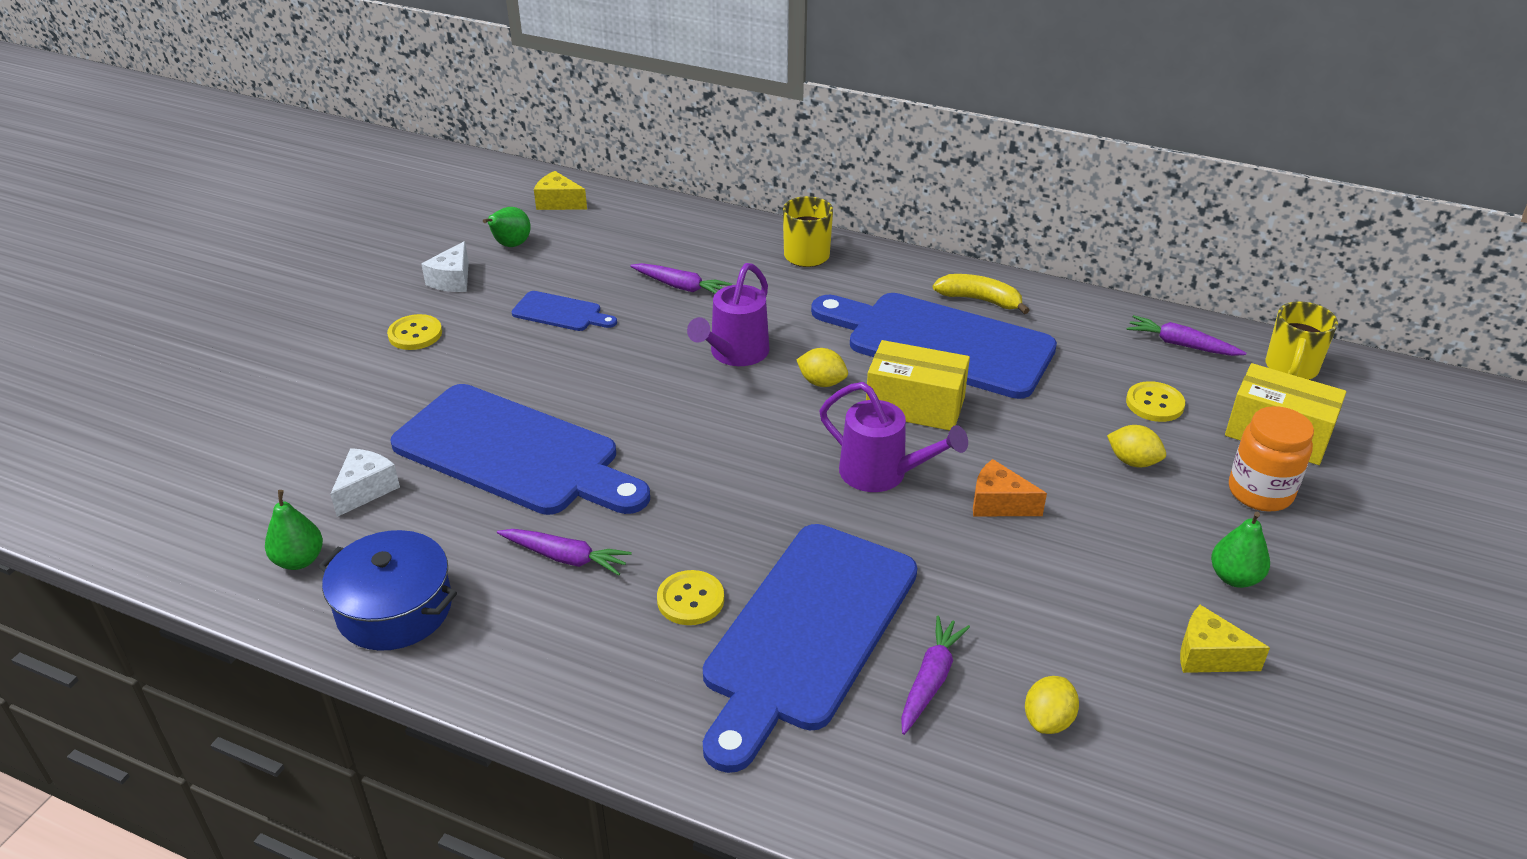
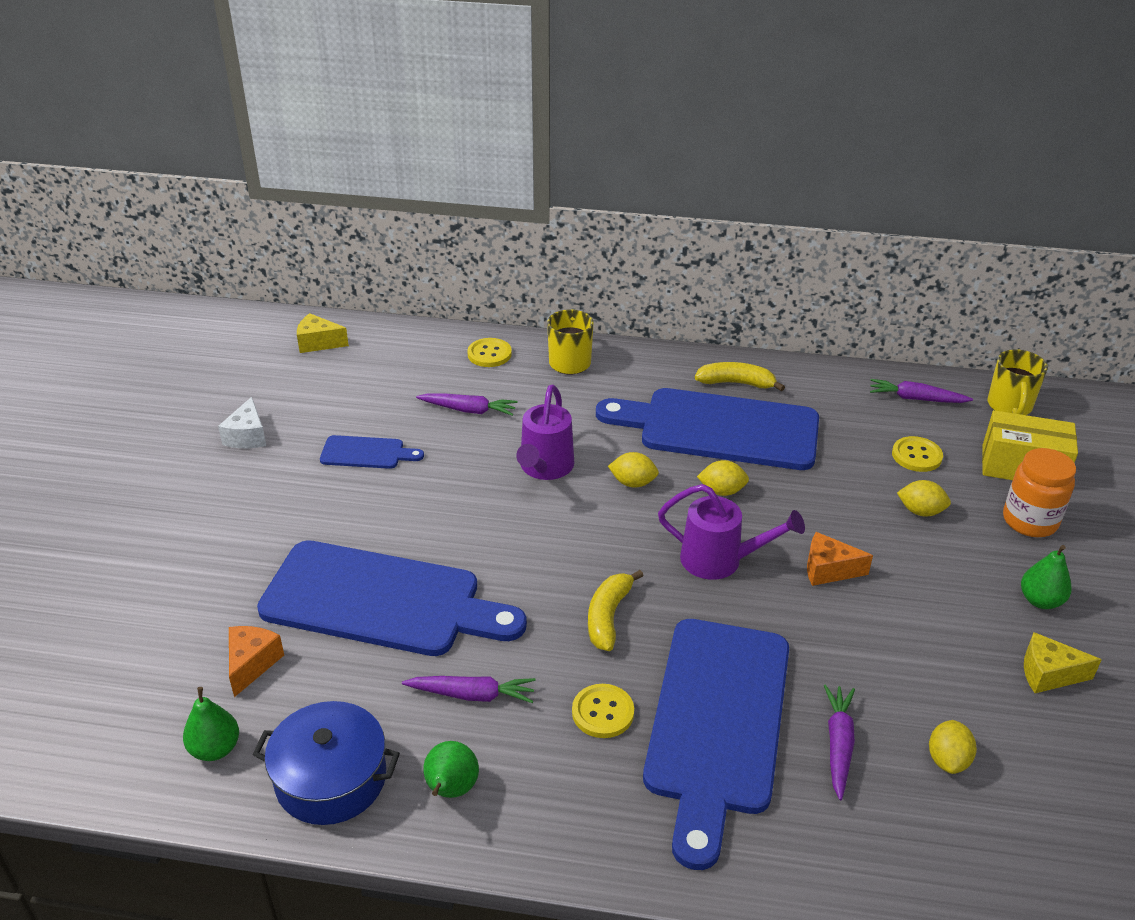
camera: 15 degrees left, 0 degrees up
(366, 490) = (252, 664): white cheese -> orange cheese
(415, 334) = (233, 497): yellow button -> yellow button (489, 354)
(510, 245) = (290, 392): green pear -> green pear (451, 790)
(737, 508) = (608, 617): none -> yellow banana
(915, 405) = (722, 491): yellow box -> yellow lemon

